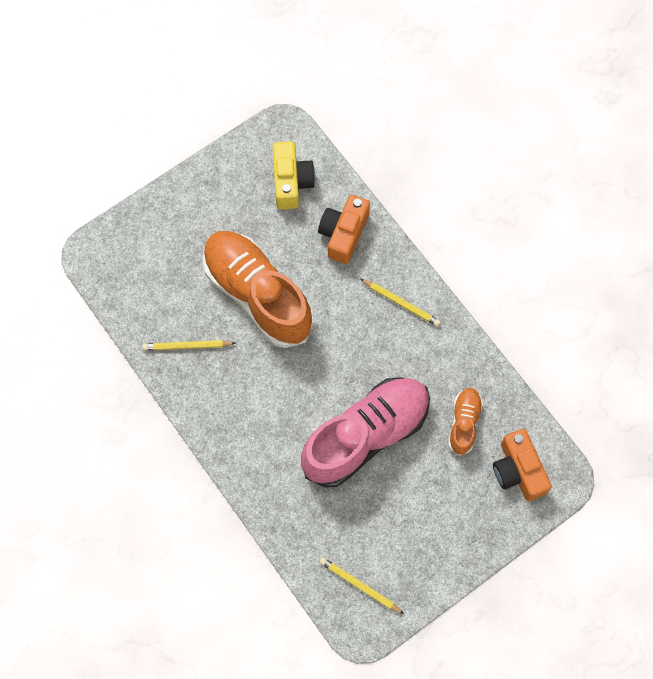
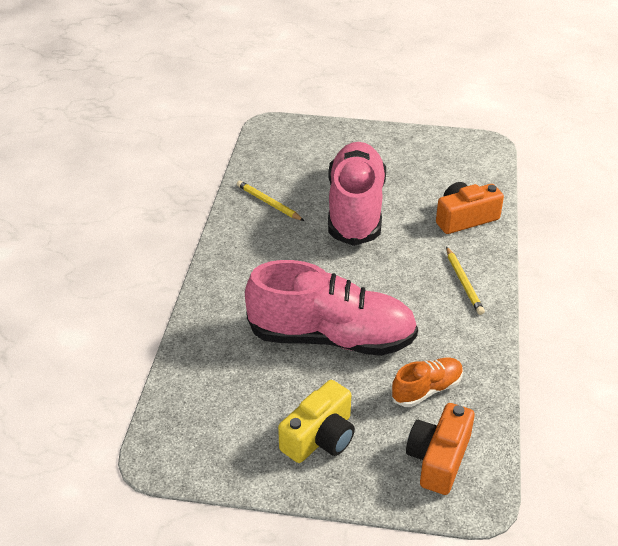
camera: 45 degrees right, 30 degrees down
(258, 294) = (355, 209): orange shoe -> pink shoe
(291, 182) = (458, 171): yellow camera -> yellow camera (320, 437)
(359, 585) = (198, 426): yellow pencil -> none

